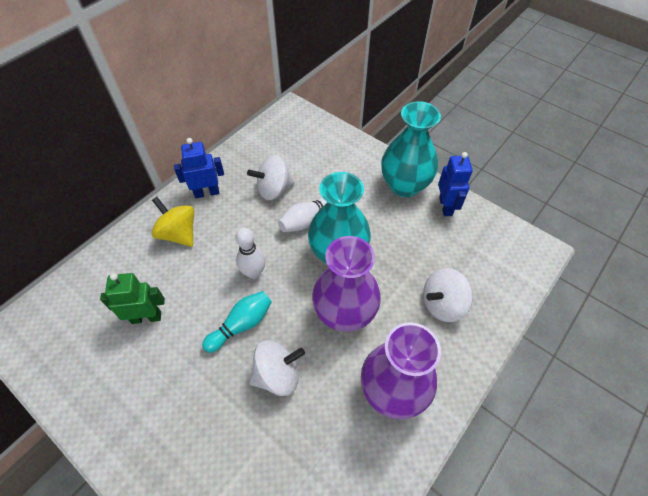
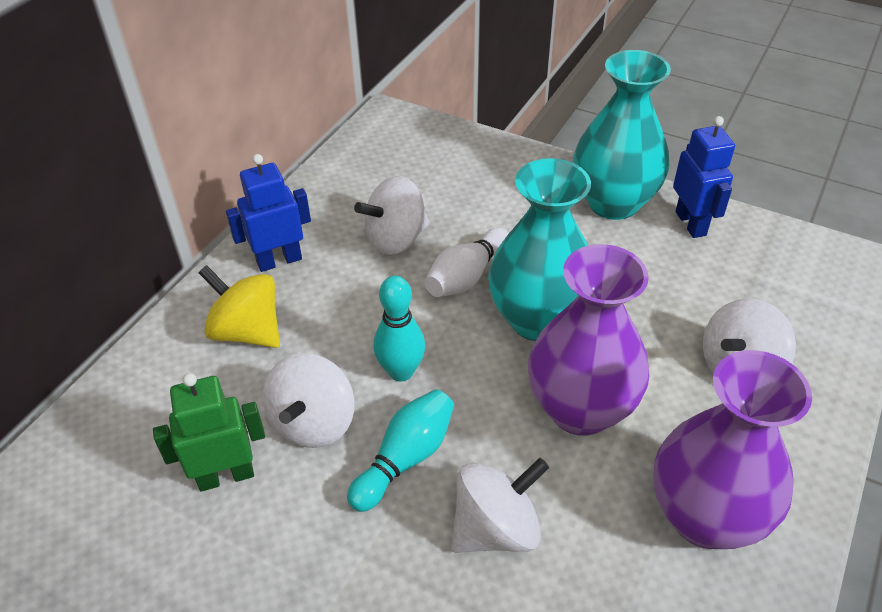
camera: 10 degrees left, 10 degrees down
(199, 295) = (313, 423): none -> white spinning top
(254, 272) = (401, 371): white bowling pin -> turquoise bowling pin

